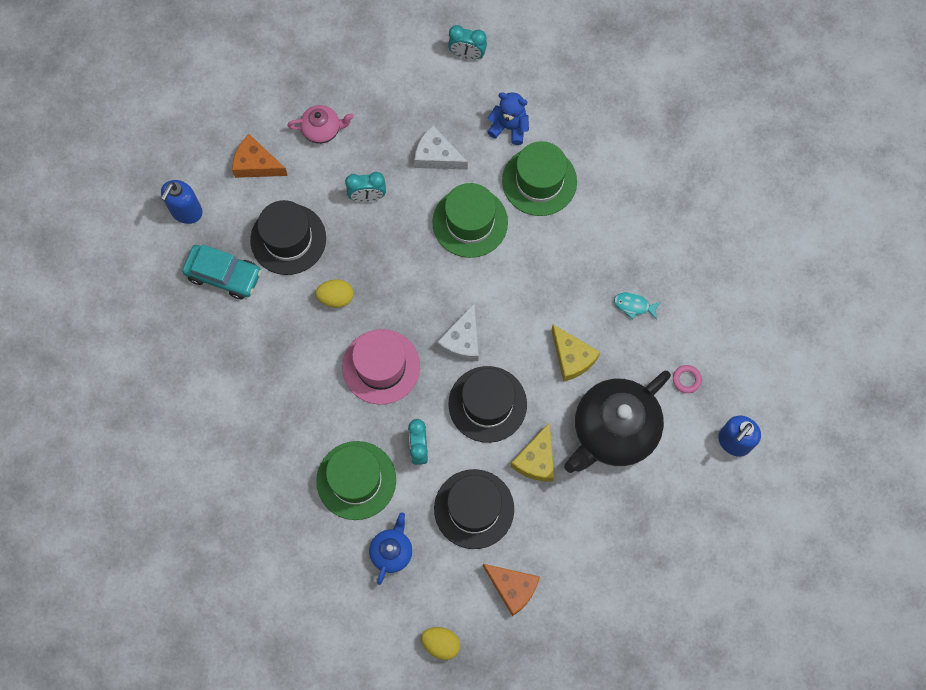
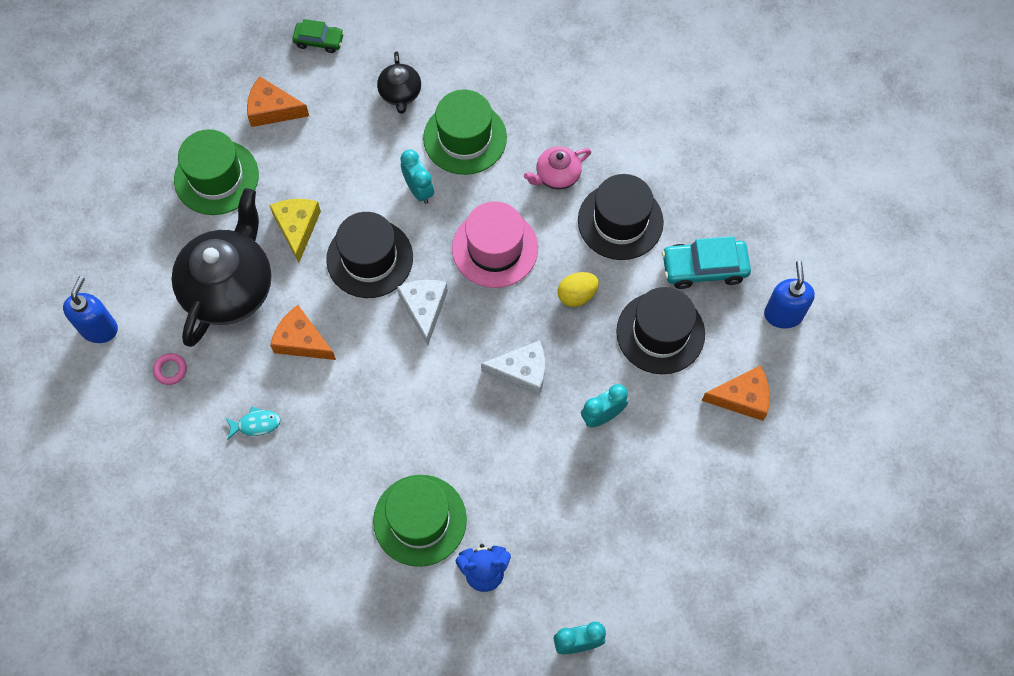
camera: 155 degrees right, 5 degrees down
(322, 130) = (694, 470): pink teapot -> pink teapot (557, 175)
(392, 551) = (400, 93): blue teapot -> black teapot
(437, 156) = (550, 497): white cheese -> white cheese (522, 371)
(441, 644) = (319, 41): yellow egg -> green car
(470, 222) = (476, 437): green hat -> green hat (216, 177)
(474, 509) = (339, 160): black hat -> black hat (620, 221)
(572, 357) = (301, 341): yellow cheese -> orange cheese

